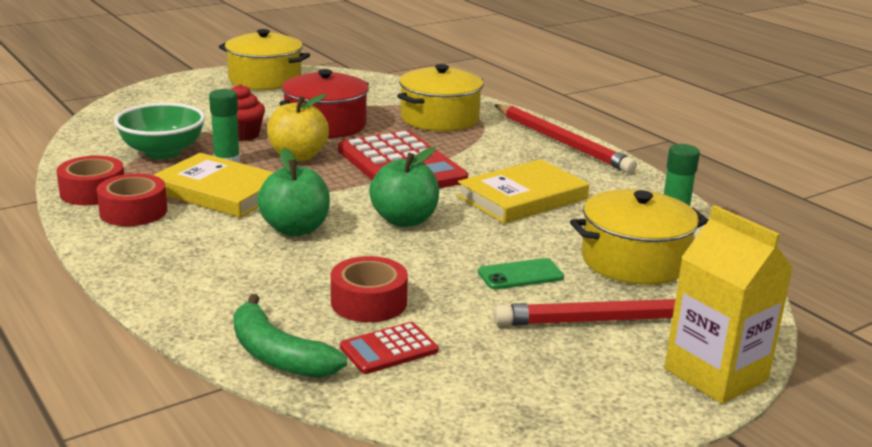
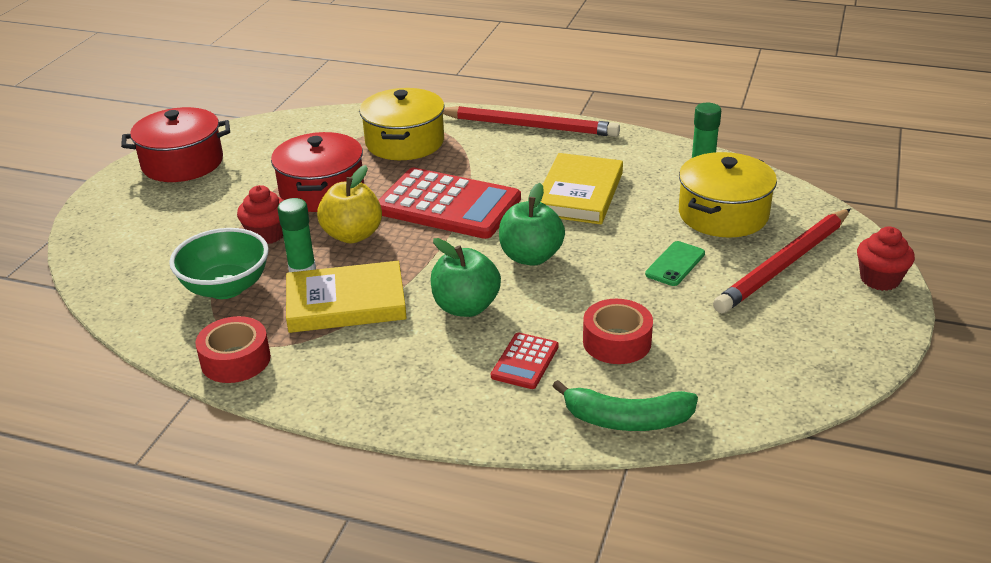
camera: 35 degrees left, 10 degrees up
(133, 211) = (308, 360): red tape -> none
(265, 79) = (182, 163): yellow pot -> red pot
(389, 349) = (686, 371): red calculator -> red calculator (525, 361)
(716, 374) = (880, 279): yellow carton -> red cupcake

